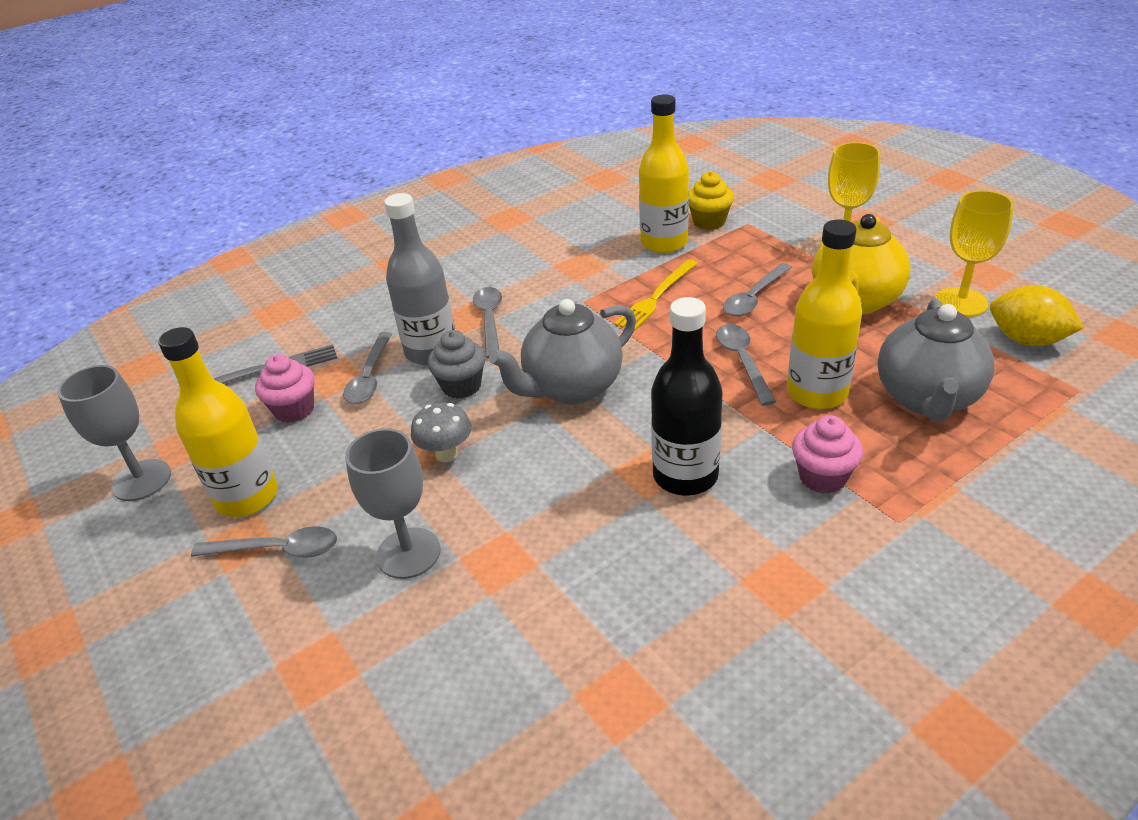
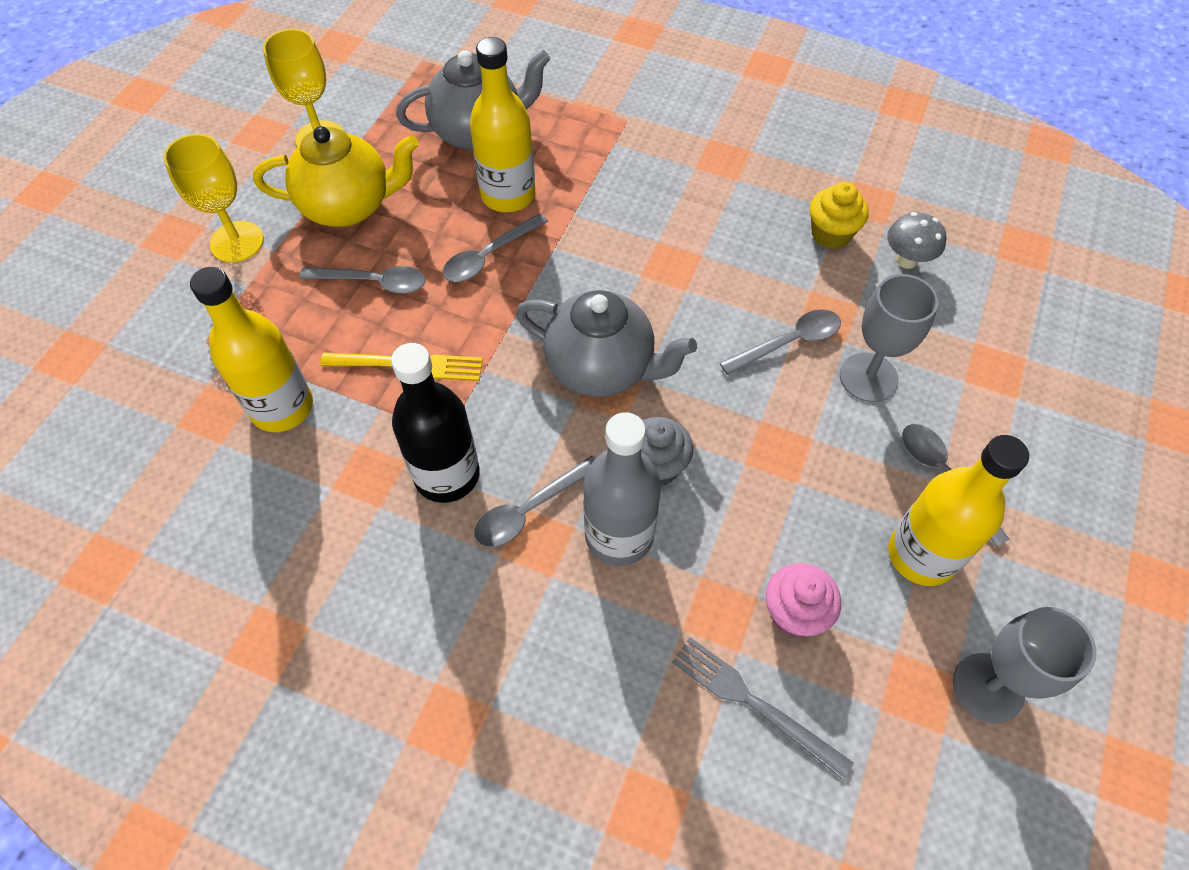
camera: 125 degrees left, 20 degrees up
(369, 377) = (697, 572): grey spoon -> grey spoon (789, 342)
(446, 454) = (752, 419): grey mushroom -> grey mushroom (906, 260)
(685, 475) = (661, 241): black bottle -> black bottle (447, 475)
(709, 222) = (212, 381): yellow cupcake -> yellow cupcake (831, 234)
(822, 477) = (609, 166): pink cupcake -> none
(1026, 340) = (365, 93): yellow lemon -> none

